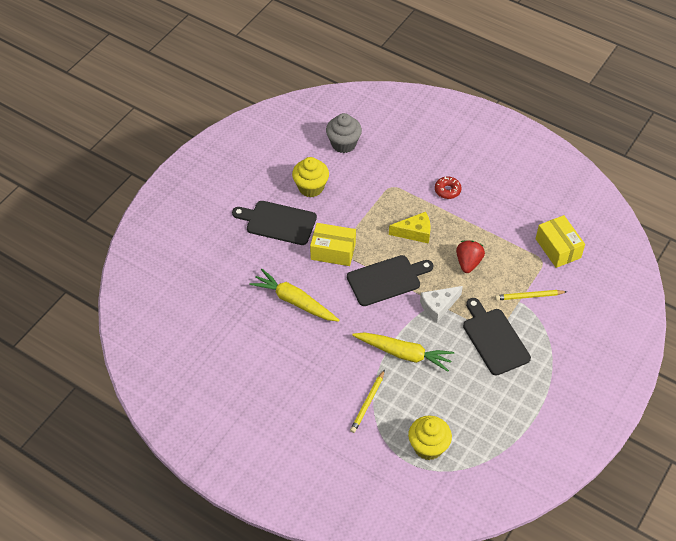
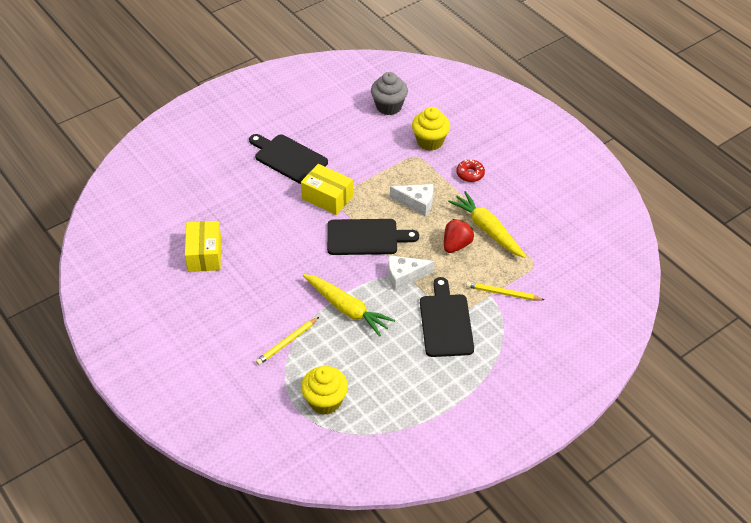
camera: 20 degrees right, 5 degrees down
(294, 301) = (266, 231): yellow carrot -> yellow carrot (487, 230)
(311, 187) = (336, 136): yellow cupcake -> yellow cupcake (430, 141)
(415, 232) = (417, 203): yellow cheese -> white cheese
(558, 248) = (557, 257): yellow box -> yellow box (204, 254)

